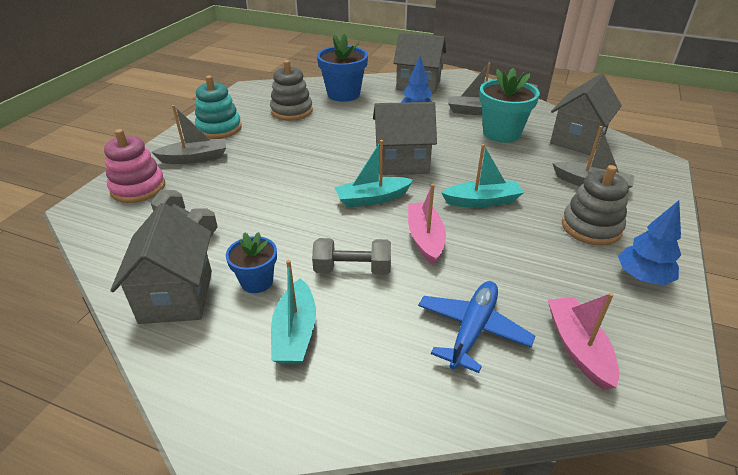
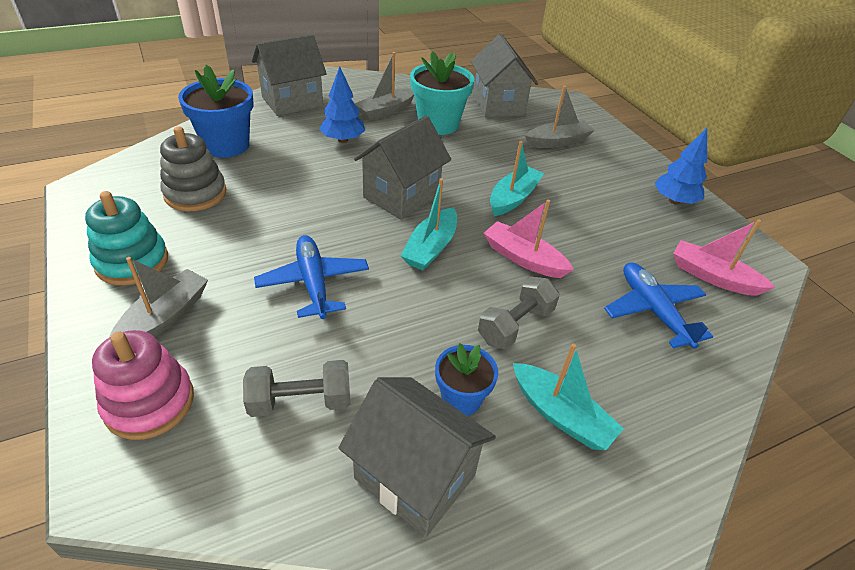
camera: 50 degrees left, 5 degrees up
(279, 180) = (313, 283): none -> blue plane
(591, 227) = (603, 179): grey stacking toy -> none

